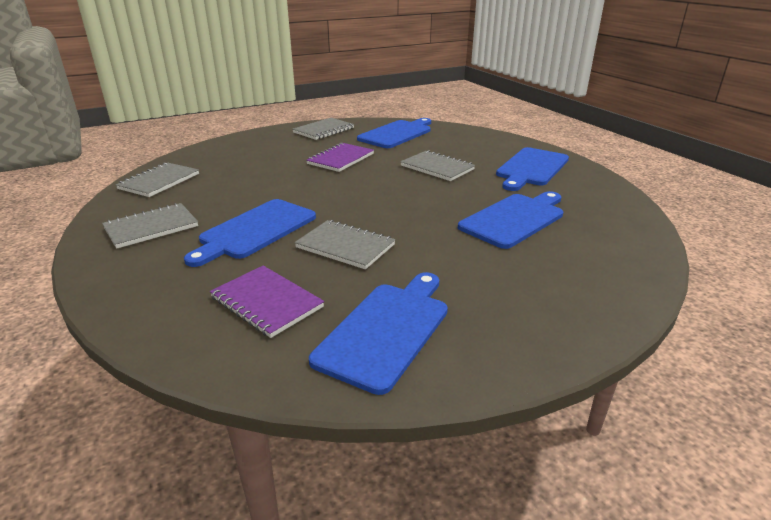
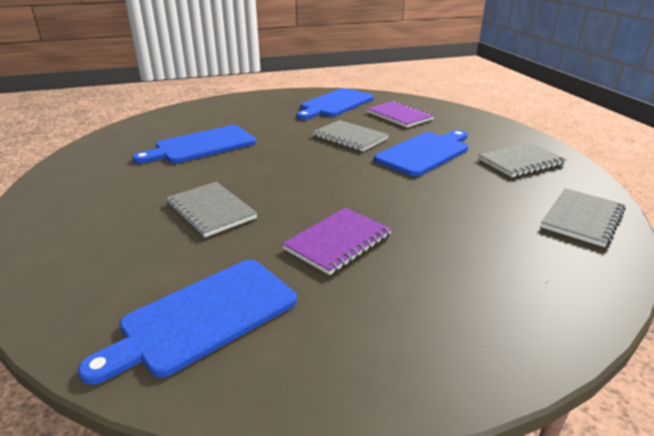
camera: 170 degrees left, 0 degrees up
(324, 130) = (363, 356): grey notebook -> none
(531, 168) = (95, 198): blue cutting board -> none

